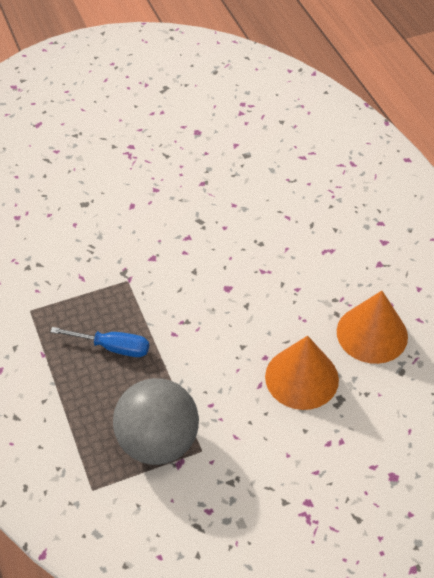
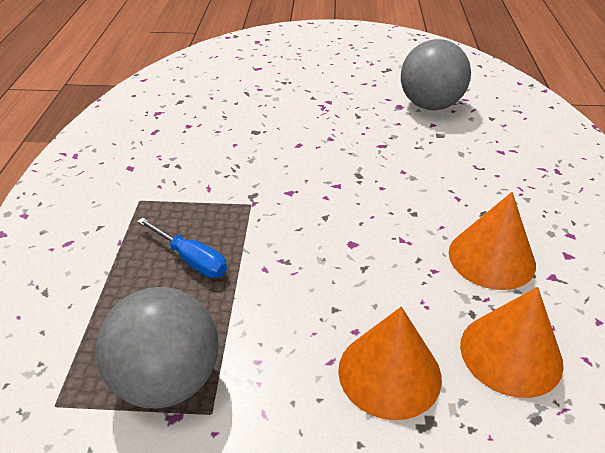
camera: 25 degrees right, 10 degrees down
(224, 123) = (430, 105): none -> grey ball
(333, 263) = (491, 258): none -> orange cone

